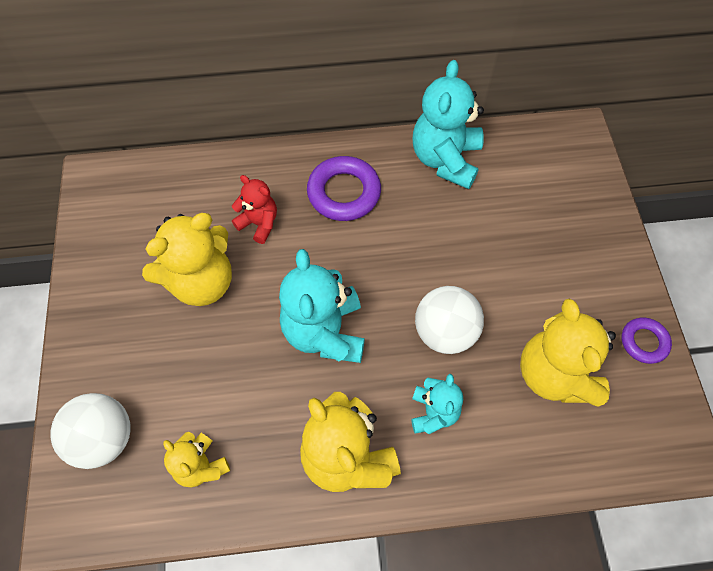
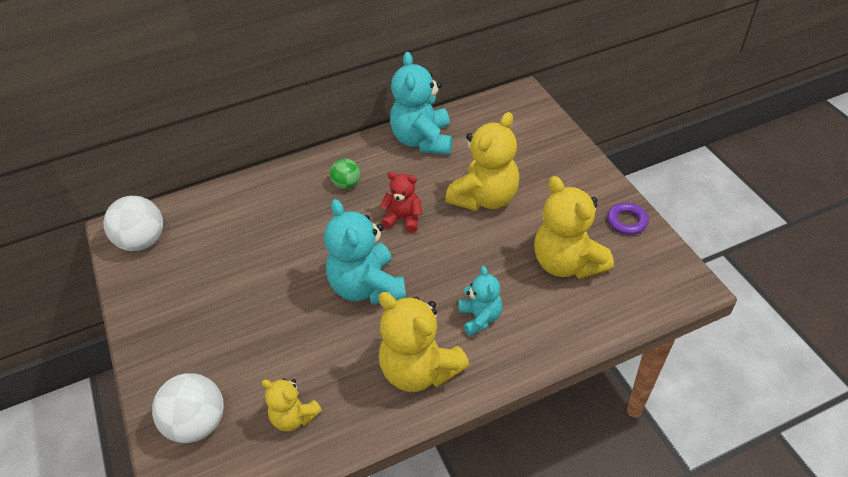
camera: 15 degrees left, 15 degrees down
(201, 282) = (245, 280): yellow teddy bear -> yellow teddy bear (485, 198)
(259, 223) = (281, 225): red teddy bear -> red teddy bear (403, 219)
(344, 193) = (347, 184): purple ring -> green ball
(445, 332) = (467, 259): white ball -> white ball (142, 241)

